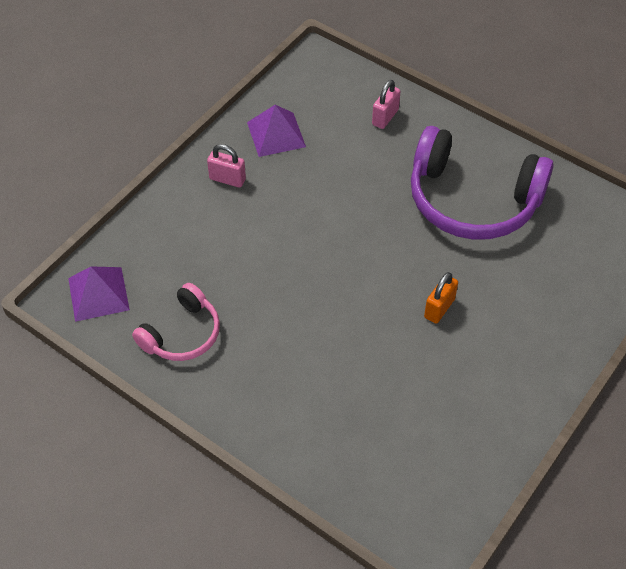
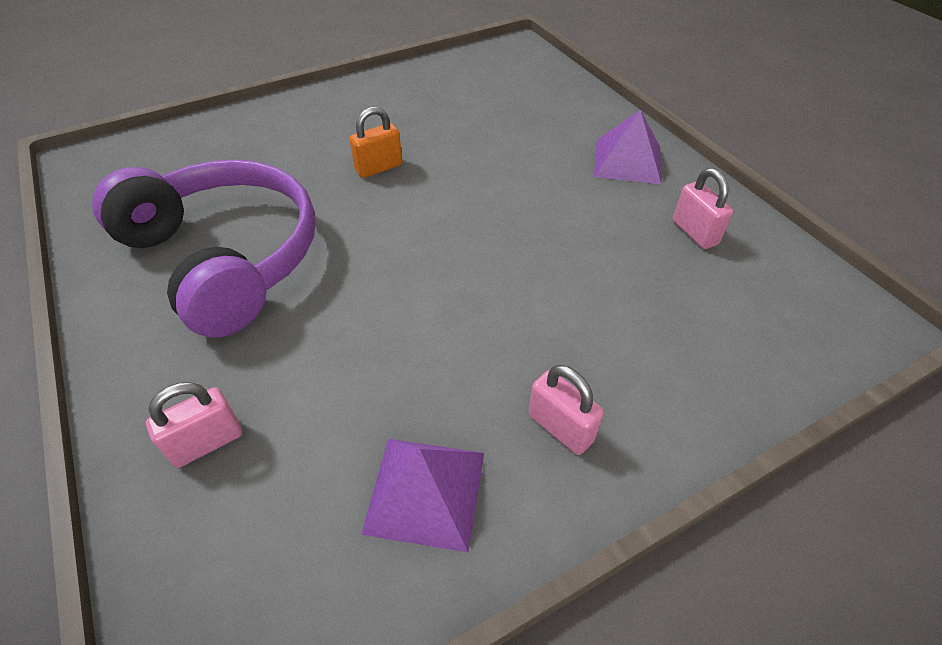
camera: 155 degrees left, 5 degrees down
(98, 294) = (814, 314): purple pyramid -> purple pyramid (627, 161)
(182, 334) = (694, 232): pink headphones -> pink padlock

